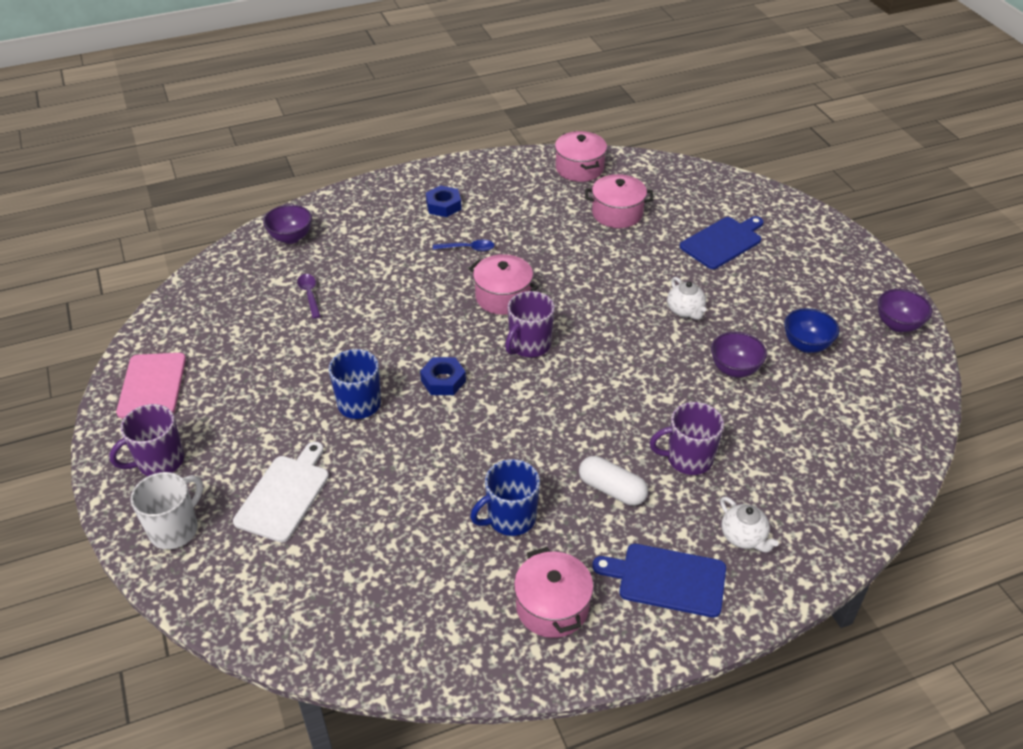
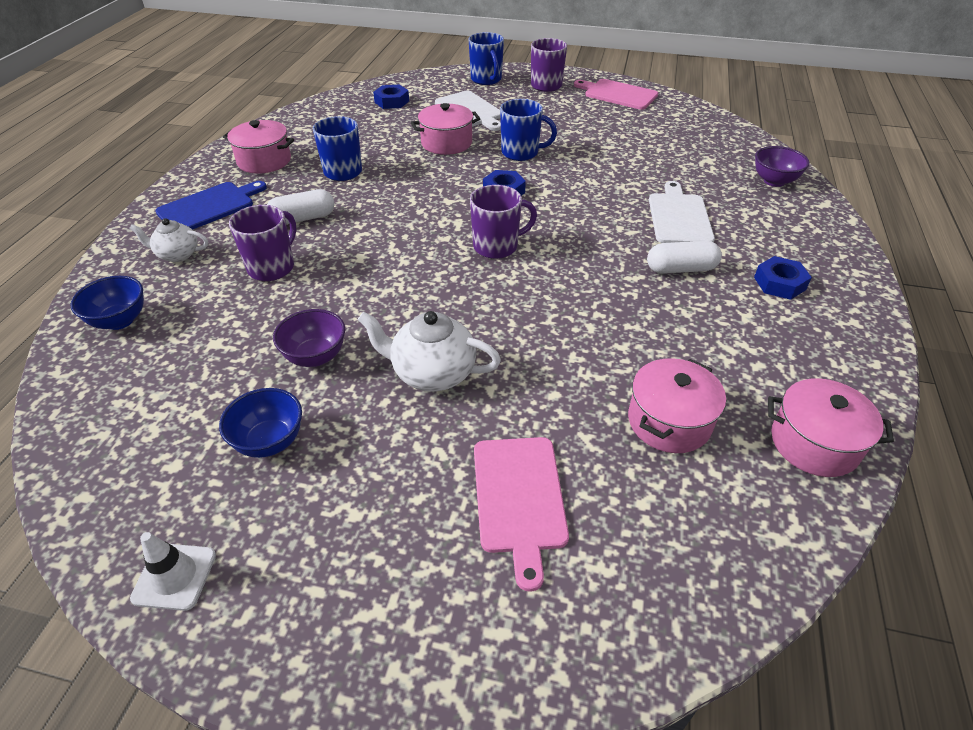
camera: 125 degrees right, 0 degrees up
(175, 529) = (486, 80): white mug -> blue mug
(309, 295) = (675, 168): purple spoon -> none
(311, 589) = (391, 101): none -> blue nut
(395, 269) = (679, 217): none -> white cutting board
(468, 248) = (681, 269): blue spoon -> white capsule
(503, 297) = (580, 259): pink pot -> pink pot (446, 143)
(529, 345) = (497, 246): purple mug -> purple mug turned 90 degrees clockwise
(685, 311) = (432, 373): white teapot -> white teapot, size x1.58
(723, 242) = (519, 498): blue cutting board -> pink cutting board
(833, 501) = (120, 321): none -> blue bowl
(898, 325) = (174, 576): purple bowl -> white traffic cone

